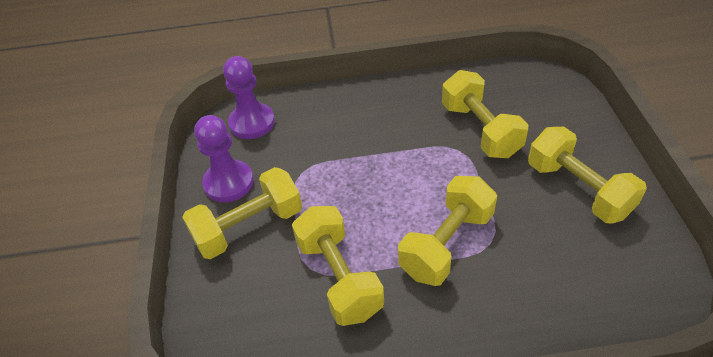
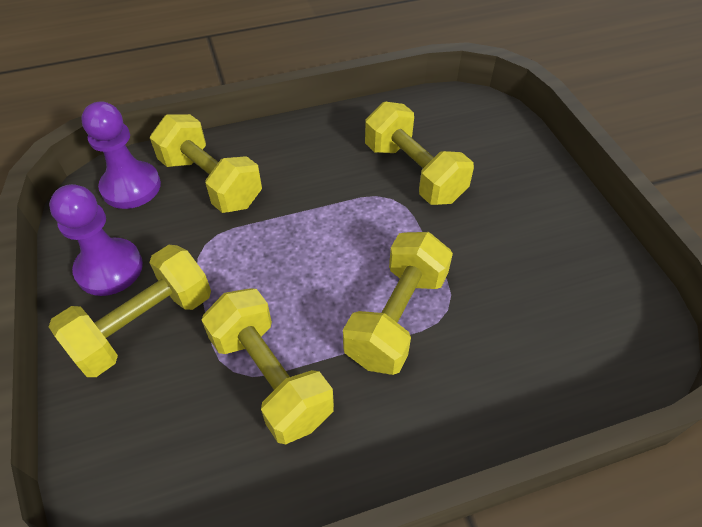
camera: 15 degrees left, 5 degrees up
(578, 189) = (535, 233): yellow dumbbell -> yellow dumbbell (211, 182)

